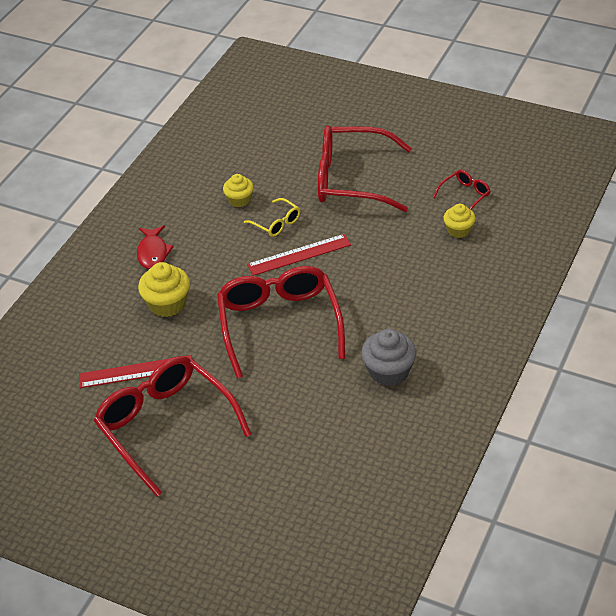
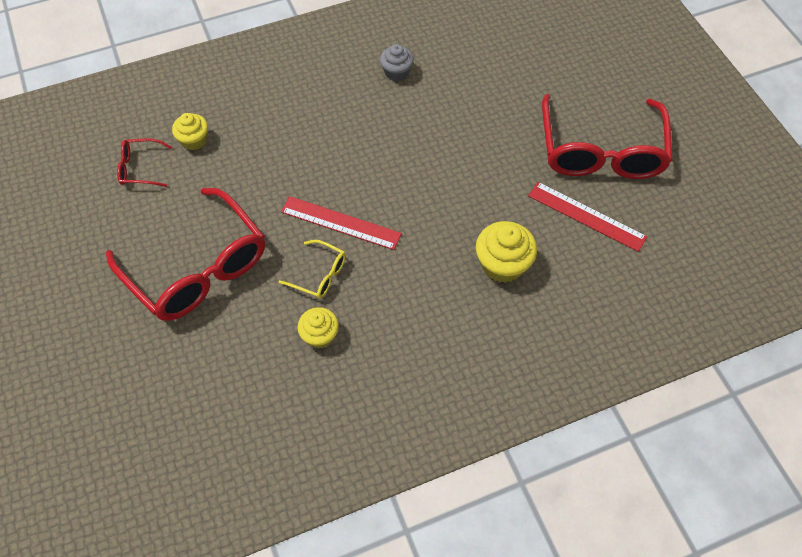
camera: 140 degrees left, 15 degrees up
(153, 253) = (463, 338): red fish -> none
(276, 223) = (319, 275): yellow glasses -> yellow glasses turned 120 degrees clockwise
(279, 324) = (430, 169): red glasses -> none
(389, 371) = (396, 72): grey cupcake -> grey cupcake, size x0.65

